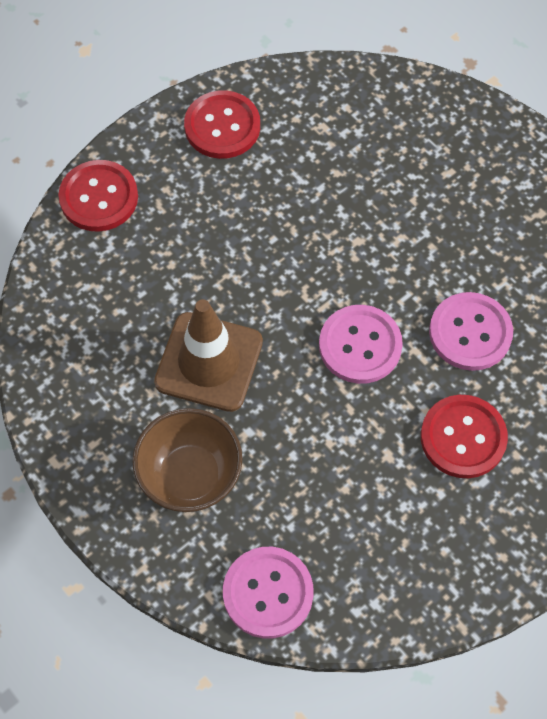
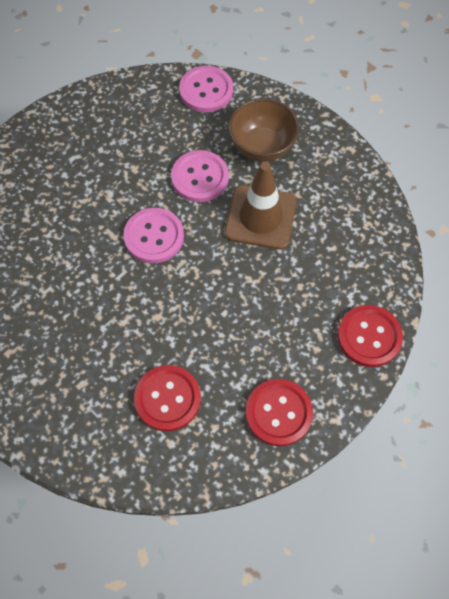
camera: 175 degrees right, 0 degrees up
(463, 437) = (83, 182): red button -> red button (167, 398)
(470, 333) = (73, 252): pink button -> pink button (200, 177)

